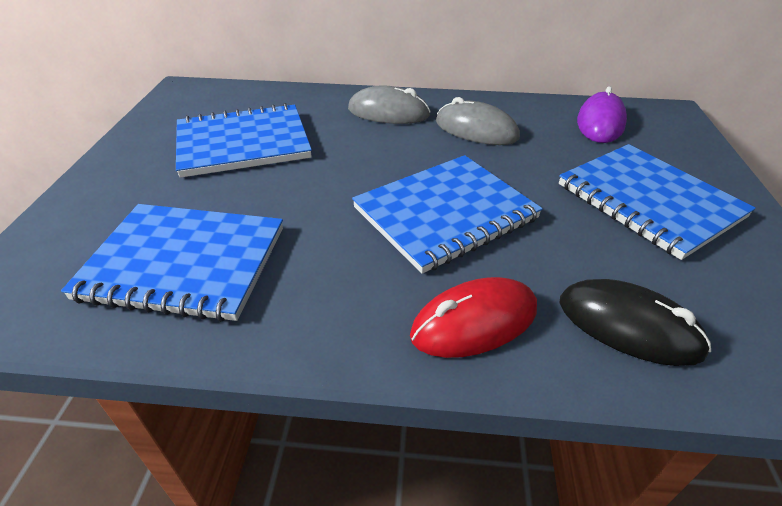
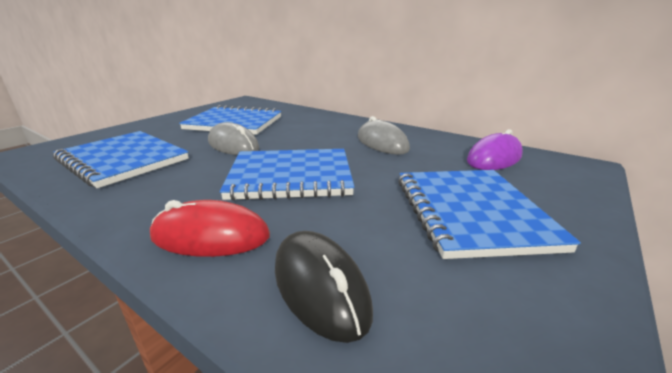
camera: 30 degrees right, 15 degrees down
(388, 112) = (335, 125): grey mouse -> grey mouse (233, 145)

